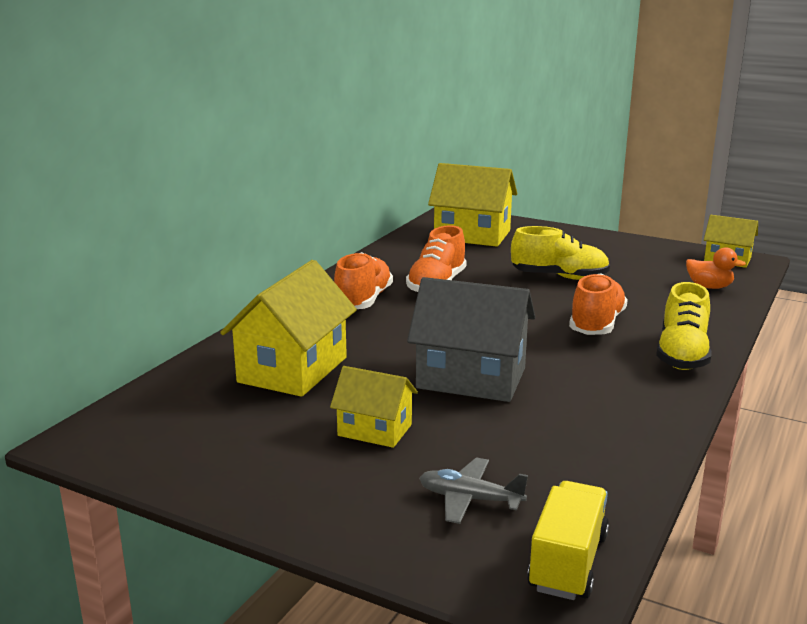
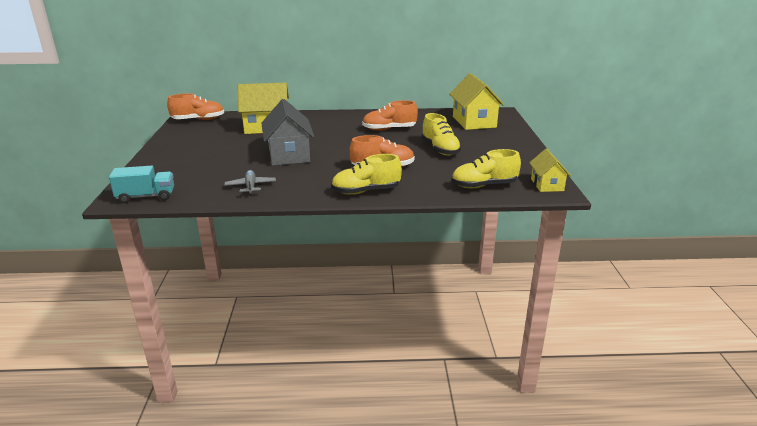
camera: 60 degrees right, 5 degrees up
(363, 301) = (350, 122): orange shoe -> orange shoe (198, 120)
(375, 430) = (226, 150): yellow house -> none
(470, 499) = (182, 174): grey plane -> grey plane (251, 187)
(568, 562) = (146, 197): yellow truck -> turquoise truck
(709, 287) = (484, 186): orange duck -> yellow shoe

